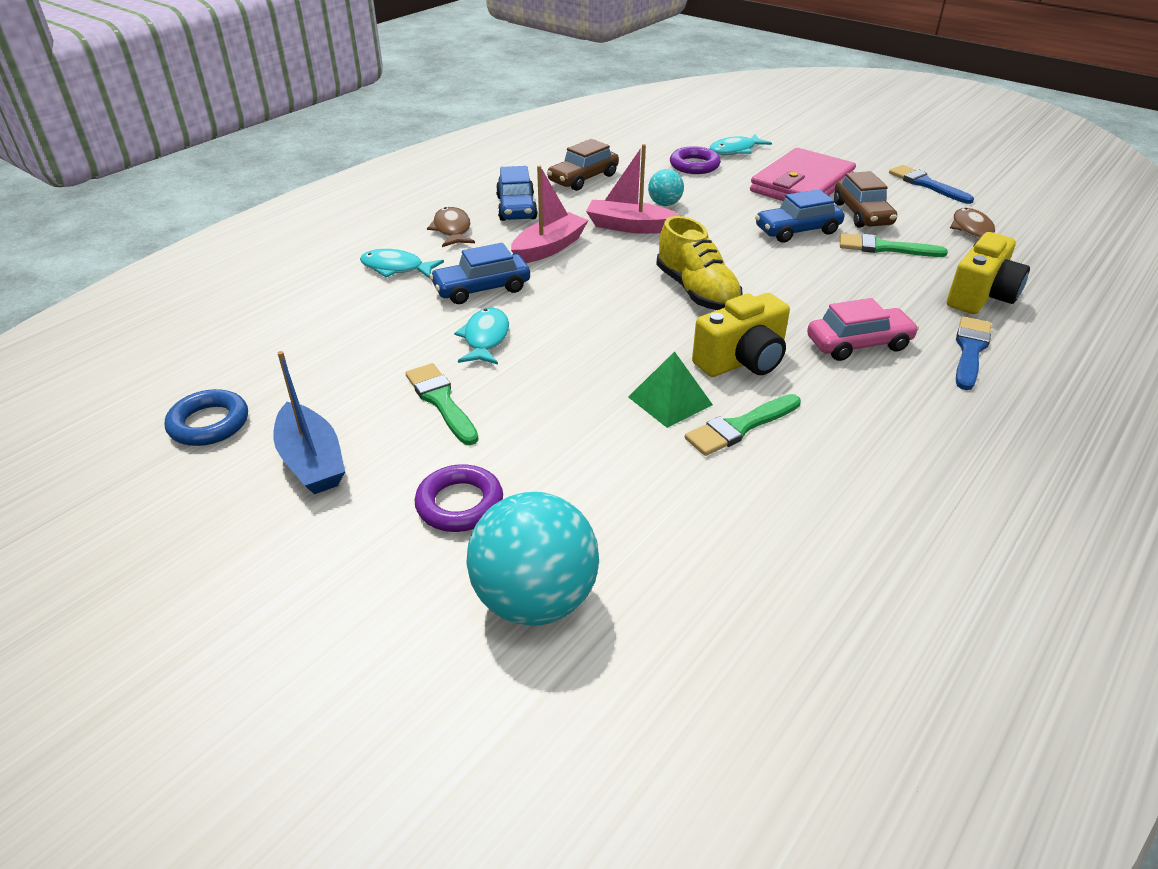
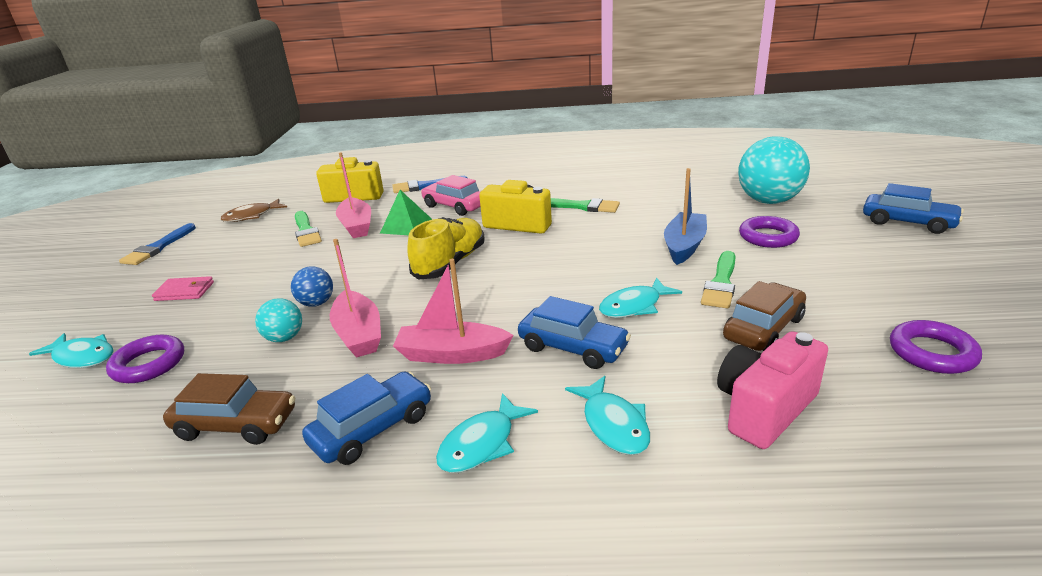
camera: 125 degrees left, 10 degrees down
(209, 423) = (932, 353): blue ring -> purple ring
(311, 461) = (849, 290): blue boat -> blue boat (684, 246)
(314, 318) = (764, 409): none -> pink camera
(452, 230) = (482, 443): brown fish -> turquoise fish
(670, 401) = (590, 227): green pyramid -> green pyramid (406, 226)
(704, 223) = (316, 303): none -> blue ball
(797, 231) = (300, 264): blue car -> blue car (908, 222)
(802, 184) = (185, 291): pink wallet -> pink wallet, size x0.44
(862, 214) = (244, 252): brown car -> brown car (763, 328)
(867, 274) = (356, 226): none -> pink boat

